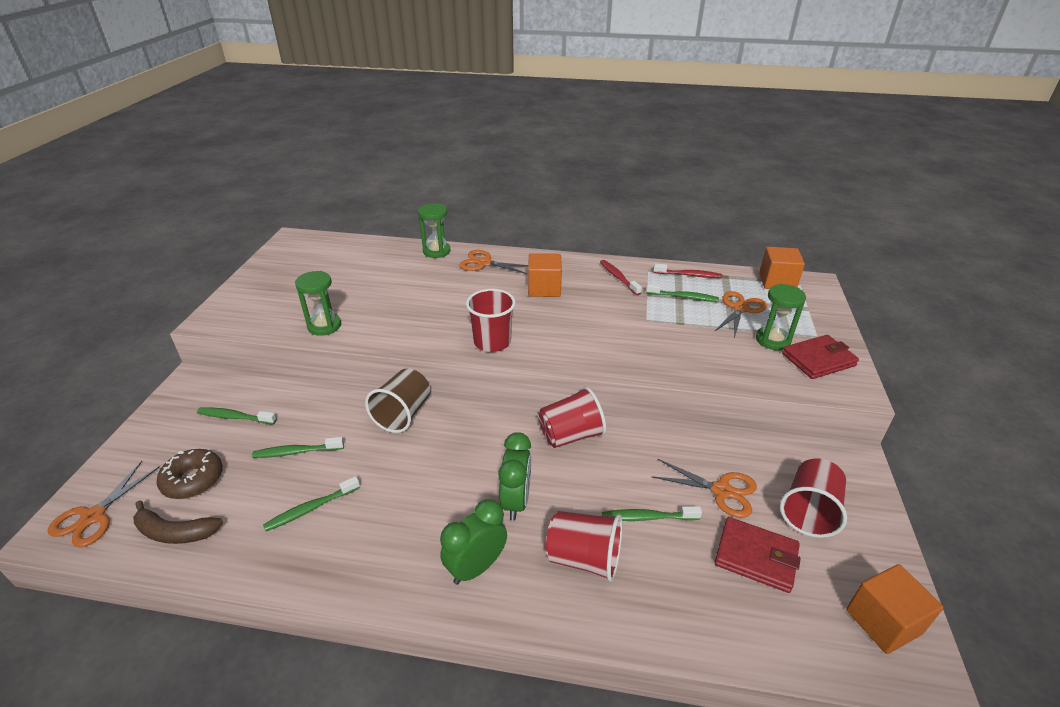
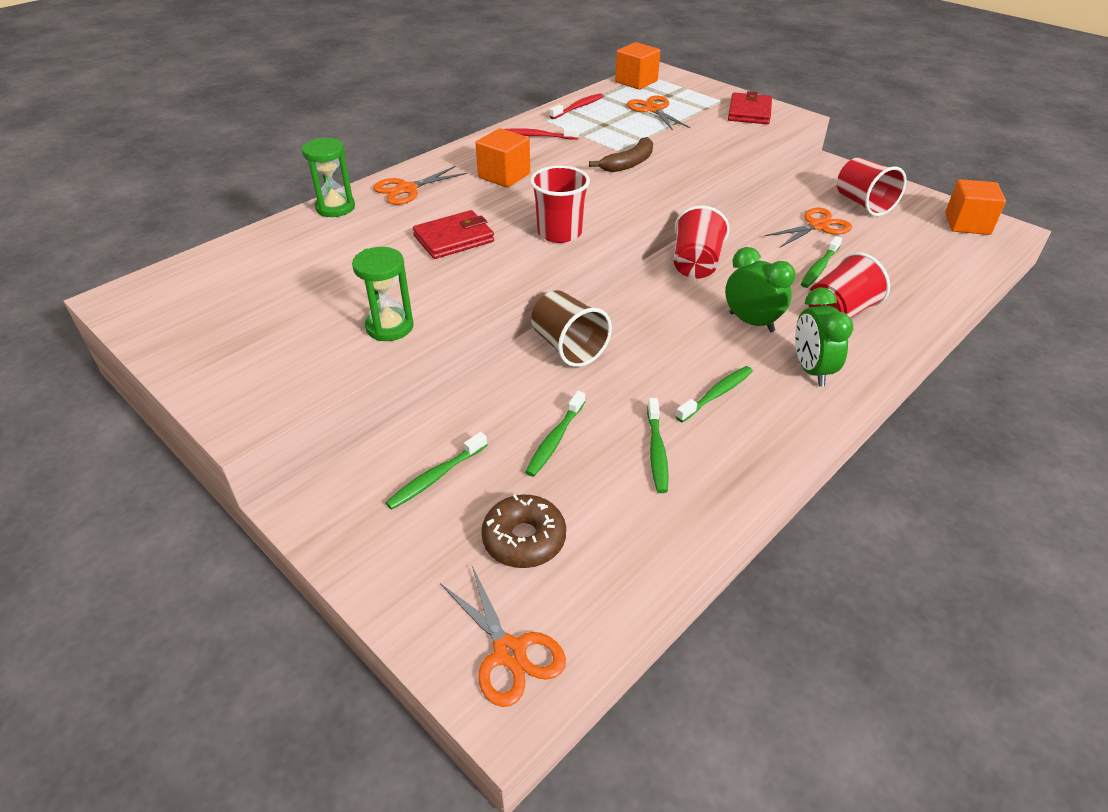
camera: 55 degrees left, 5 degrees up
(175, 532) = (605, 572): brown banana -> brown banana (628, 163)
(683, 297) = (607, 123): green toothbrush -> green toothbrush (716, 394)
(756, 557) = (888, 242): red wallet -> red wallet (454, 239)
(772, 340) = (708, 116): green hourglass -> none

